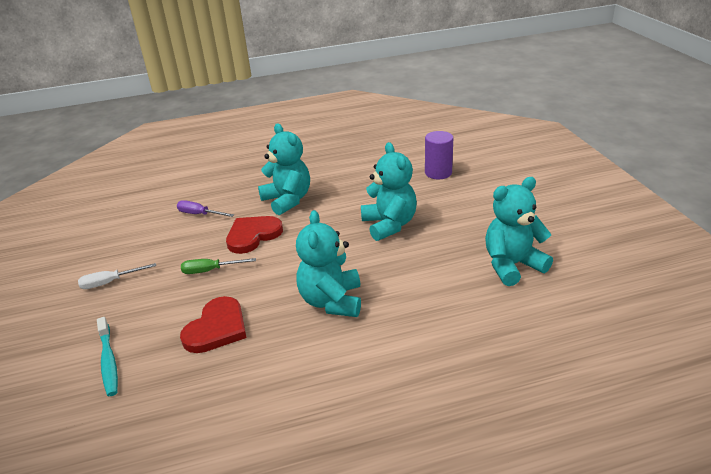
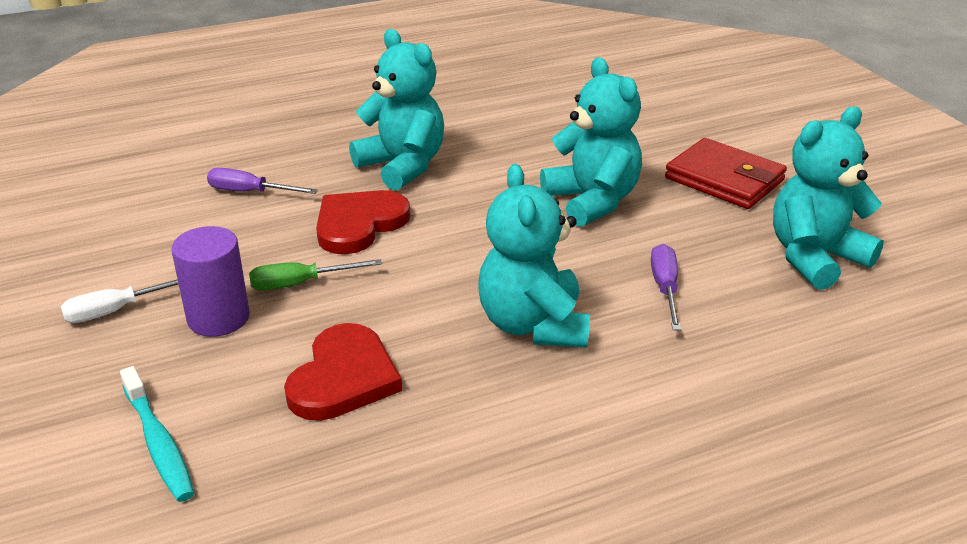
camera: 10 degrees left, 0 degrees up
(415, 281) = (665, 288): none -> purple screwdriver
(438, 173) = (647, 118): purple cylinder -> purple cylinder (218, 318)
(472, 213) = (724, 179): none -> red wallet

